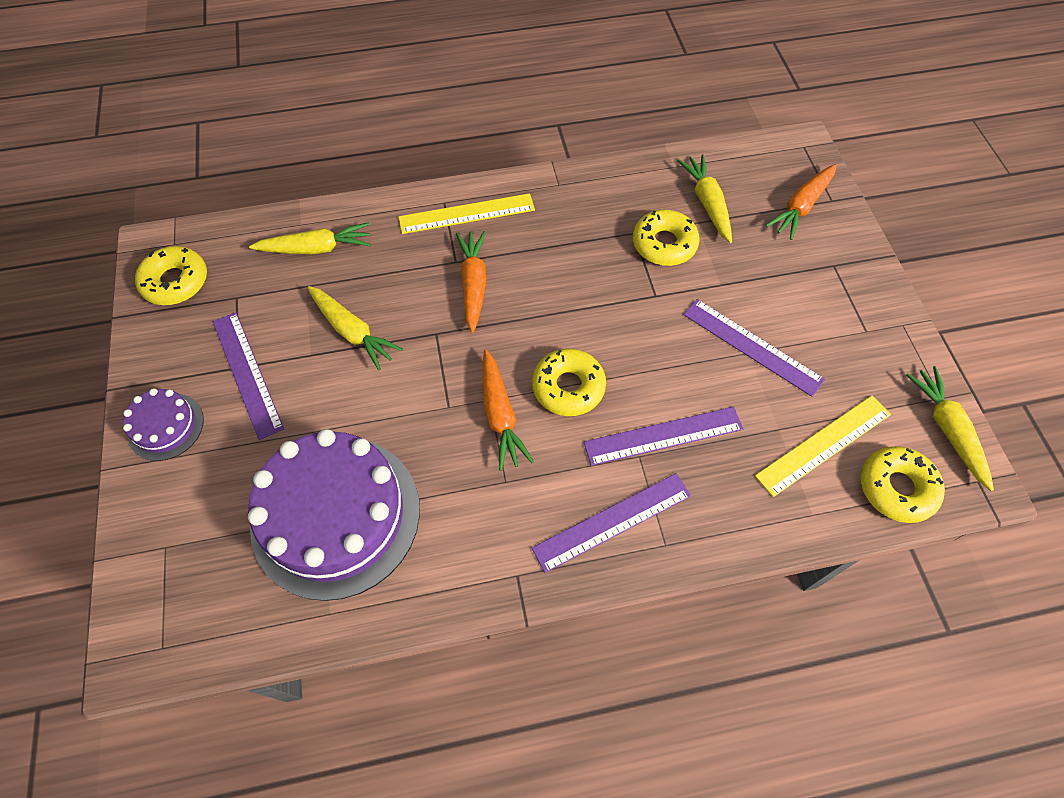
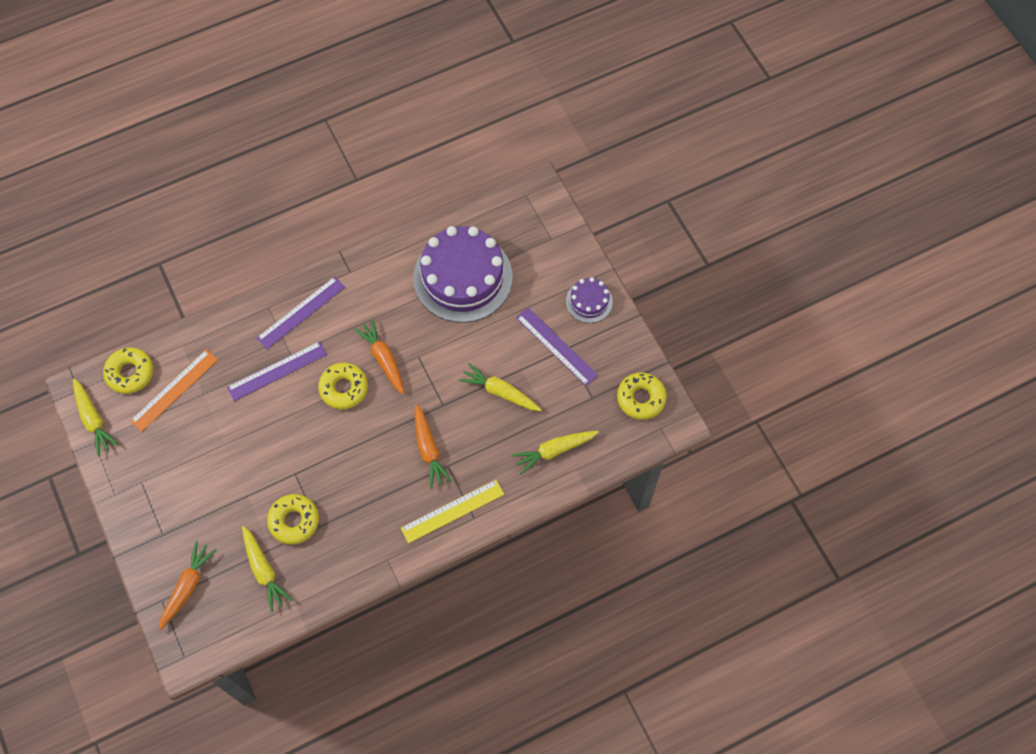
camera: 165 degrees right, 5 degrees up
(752, 346) = (223, 449): purple ruler -> none
(823, 445) = (174, 390): yellow ruler -> orange ruler

